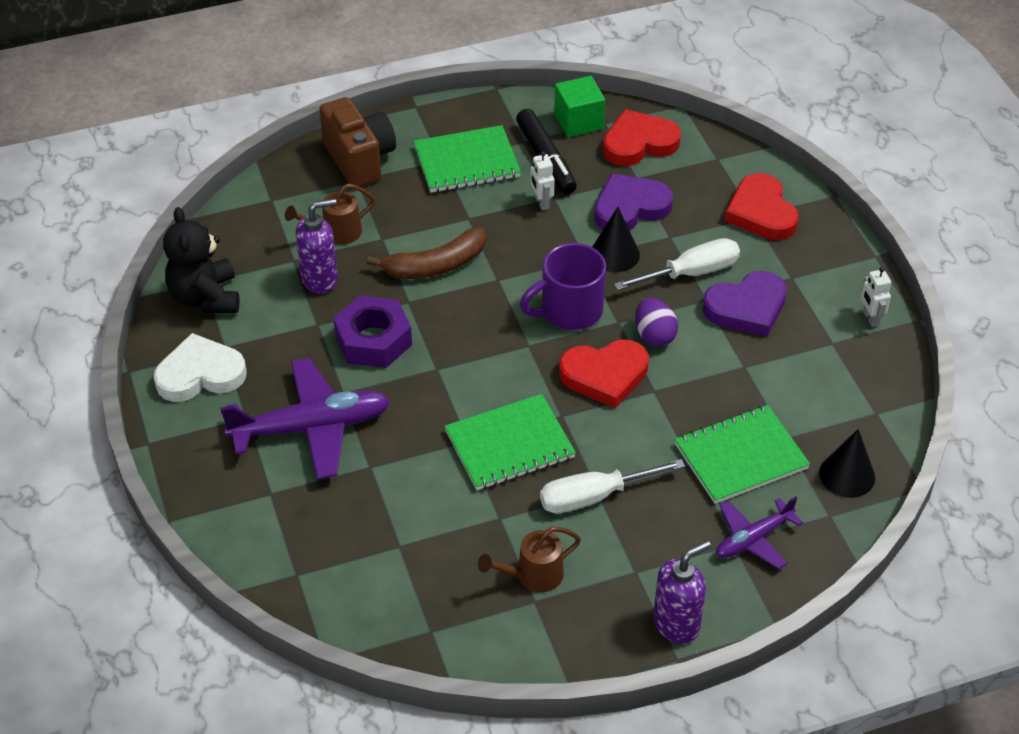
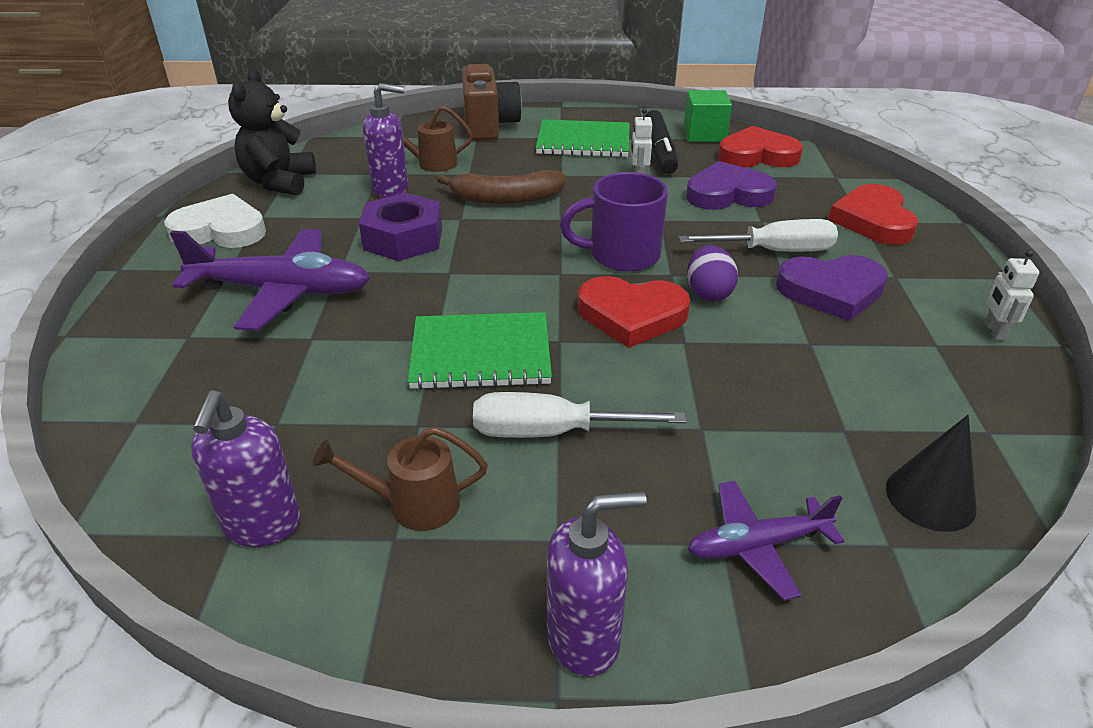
camera: 20 degrees right, 10 degrees down
(446, 618) = (262, 525): none -> purple soap dispenser
(614, 254) = (694, 223): black cone -> none
(741, 456) = (773, 436): green notebook -> none

